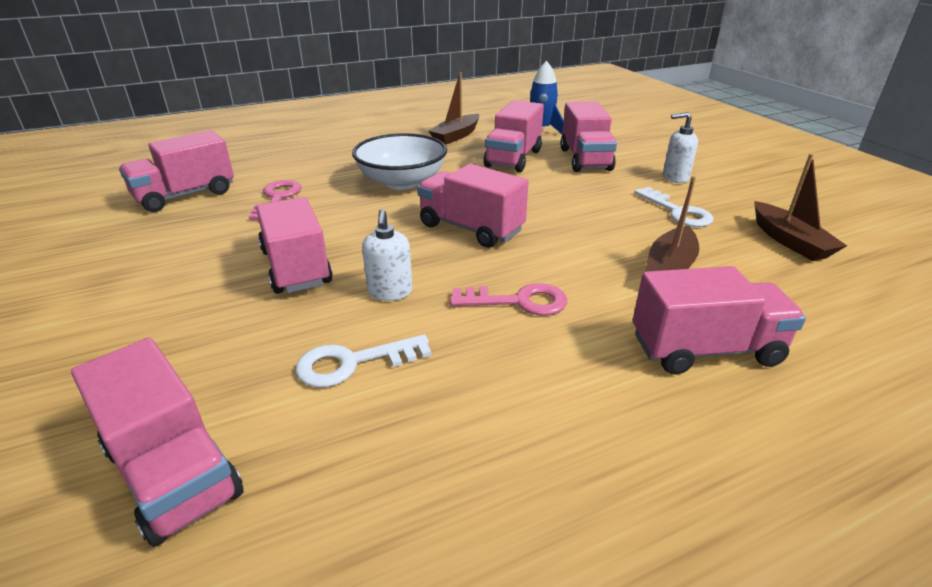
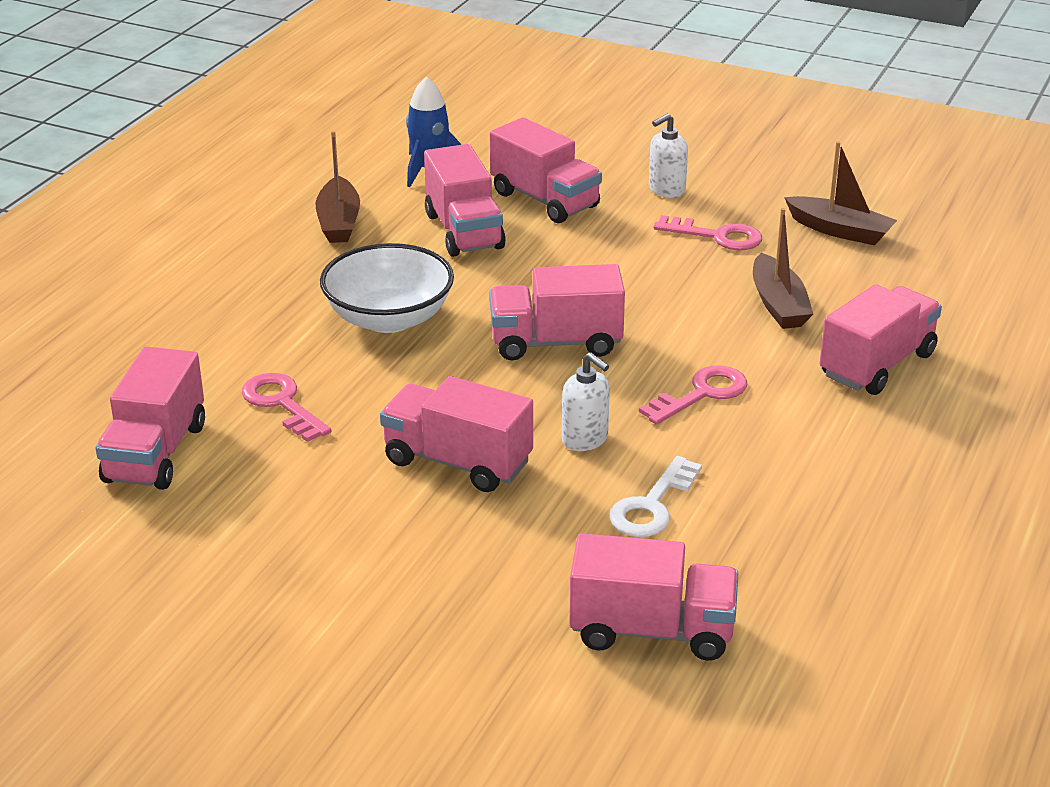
camera: 40 degrees left, 0 degrees up
(677, 212) = (717, 236): white key -> pink key

